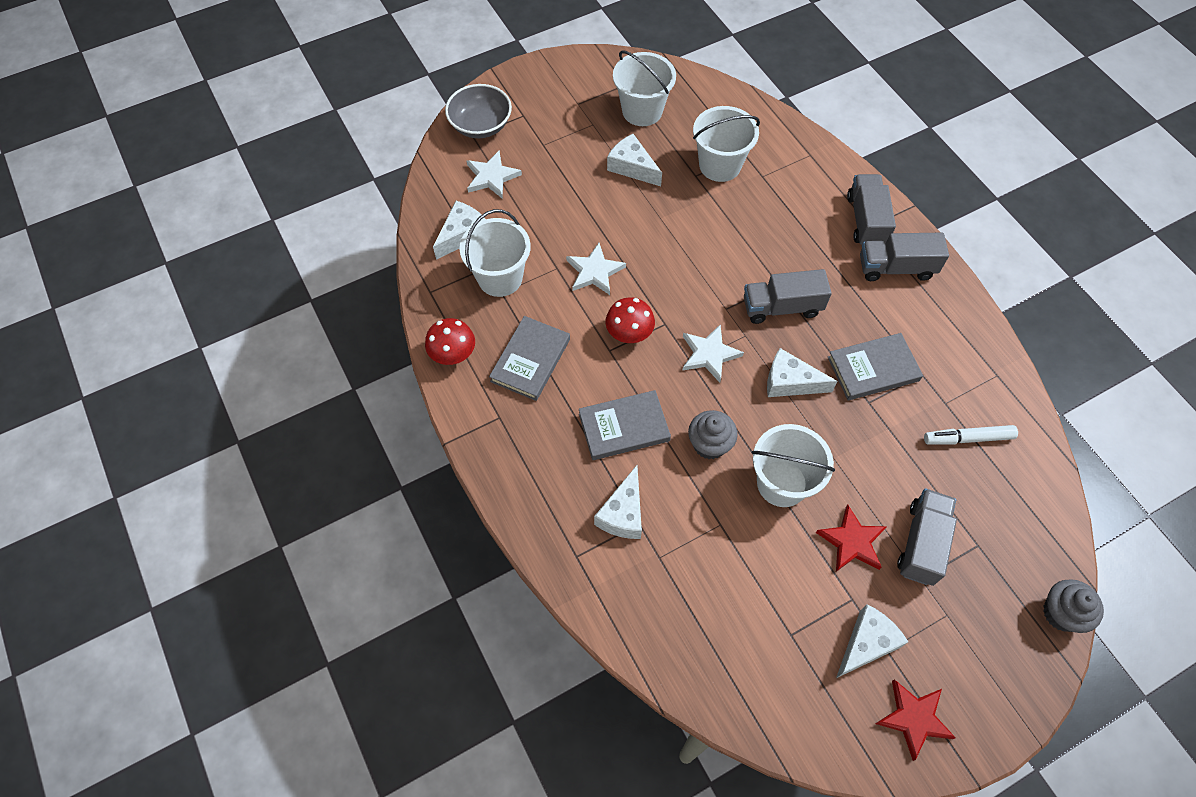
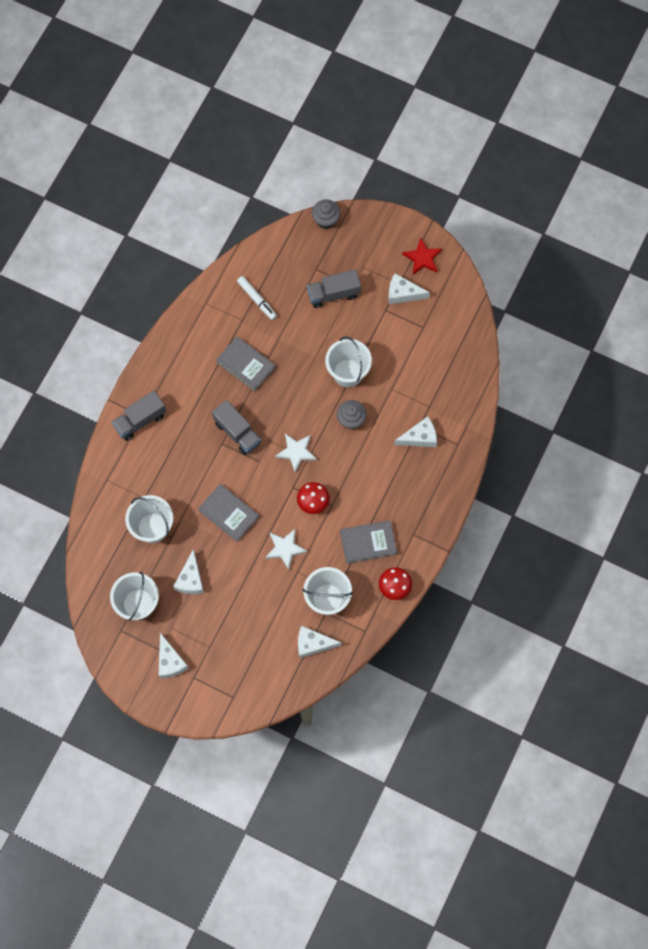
camera: 125 degrees left, 10 degrees up
(481, 125) = (221, 698): grey bowl -> none
(491, 177) = (258, 659): white star -> none
(624, 427) = (372, 467): grey book -> grey book (228, 513)
(790, 382) = (284, 401): white cheese -> white cheese (170, 661)
(852, 541) = (356, 325): red star -> none
(896, 268) = (165, 387): grey truck -> none

